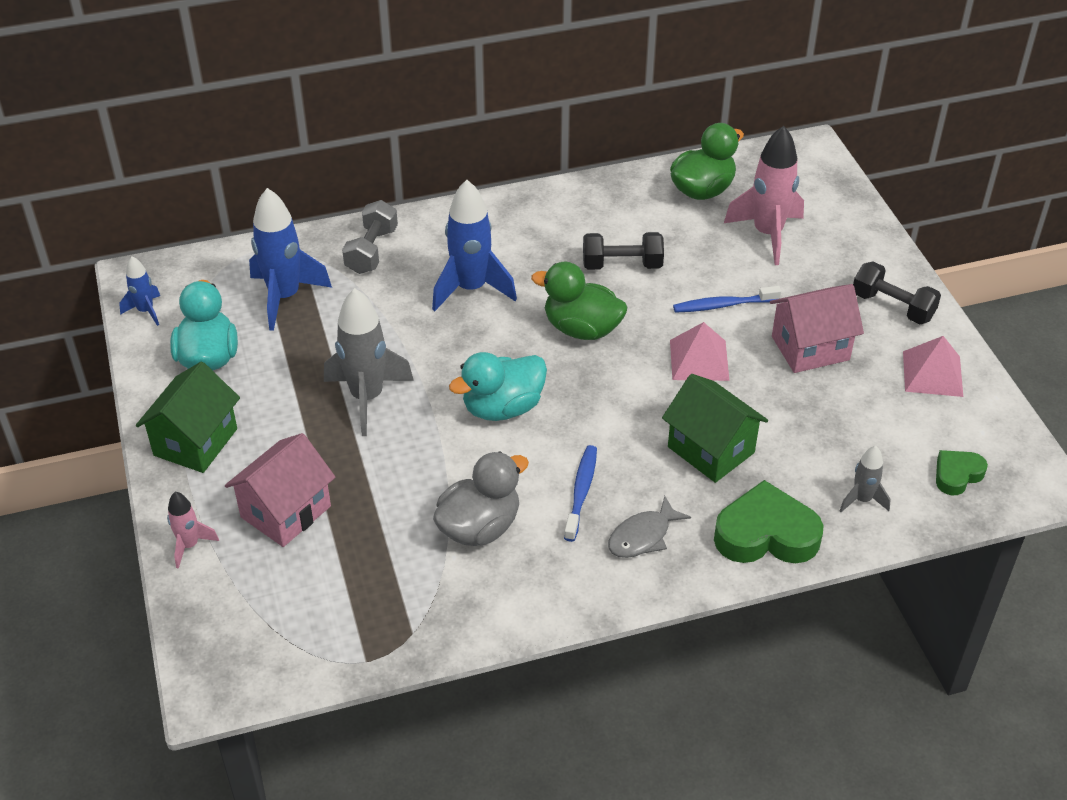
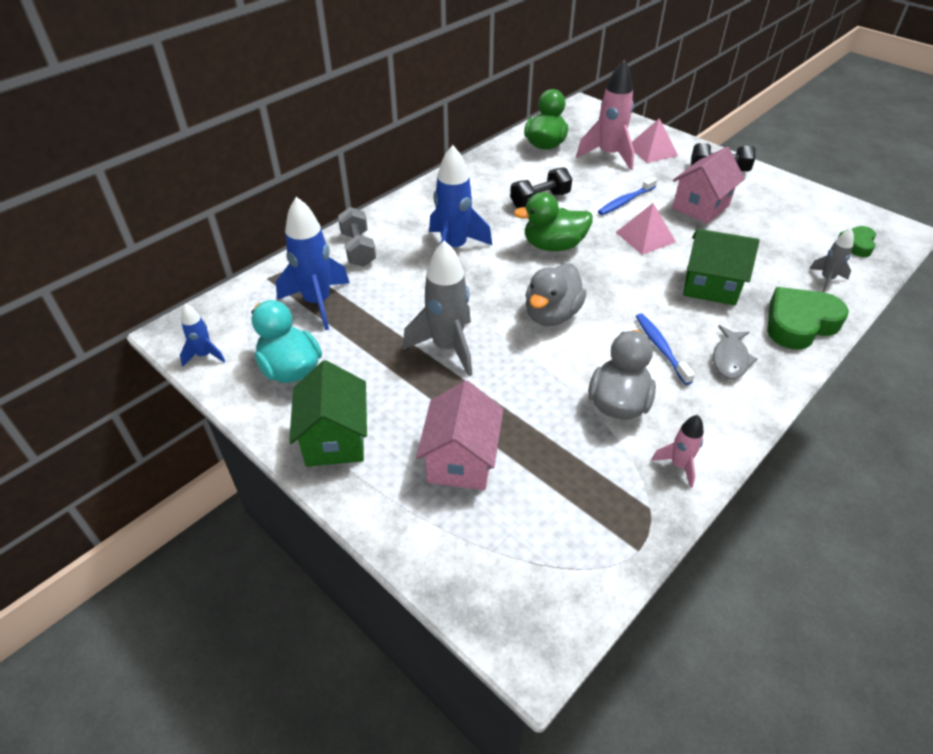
camera: 30 degrees left, 0 degrees up
(189, 545) = (403, 528): pink rocket -> pink rocket (678, 465)
(502, 408) = (551, 315): turquoise duck -> grey duck
(932, 373) = (780, 196): pink pyramid -> pink pyramid (652, 150)

